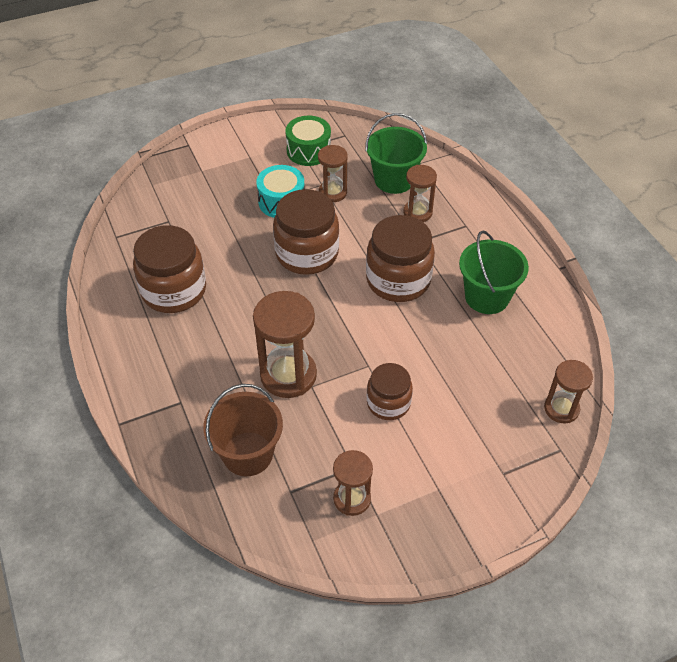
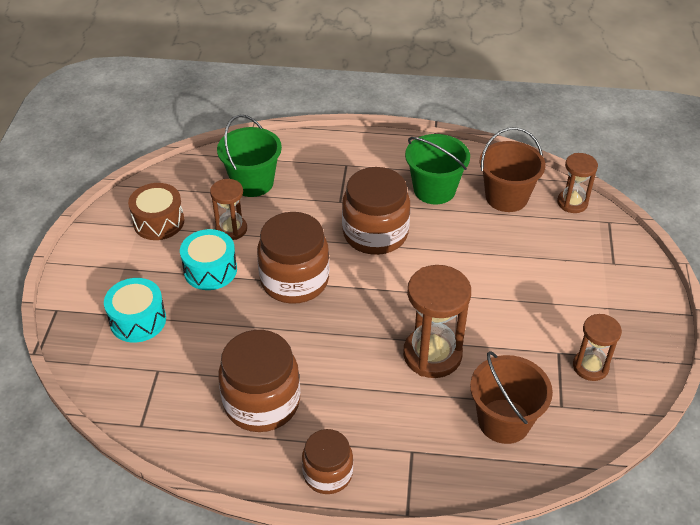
camera: 60 degrees left, 5 degrees down
(206, 188) = (138, 320): none -> turquoise drum
(308, 151) = (159, 222): green drum -> brown drum
(388, 403) = (506, 300): brown jar -> brown jar (327, 474)
(417, 212) = (306, 186): brown hourglass -> none
(523, 353) = (506, 197): none -> brown bucket

